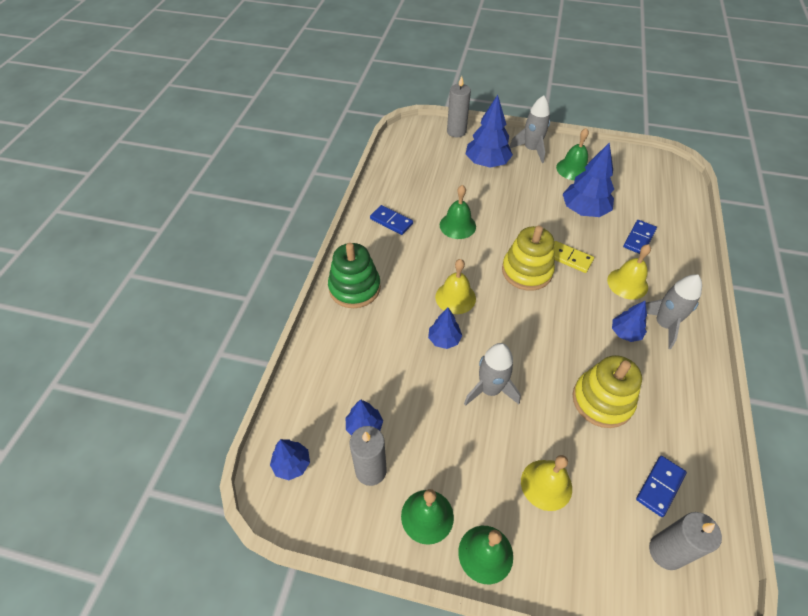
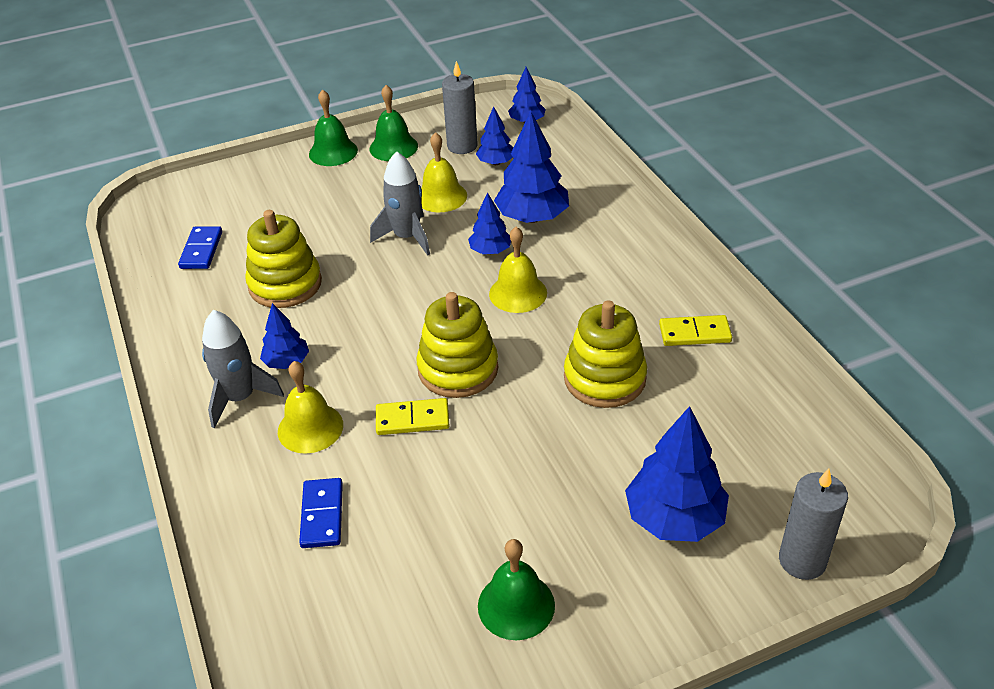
camera: 145 degrees right, 10 degrees down
(354, 288) = (637, 243): green stacking toy -> none
(391, 221) = (694, 333): blue domino -> yellow domino
(457, 225) = (604, 378): green bell -> yellow stacking toy
(531, 149) = (629, 606): grey rocket -> none
(546, 484) = (308, 204): yellow bell -> yellow bell (441, 196)
(584, 210) = (439, 518): blue tree -> blue tree (532, 217)
(666, 552) = (185, 215): grey candle -> none

